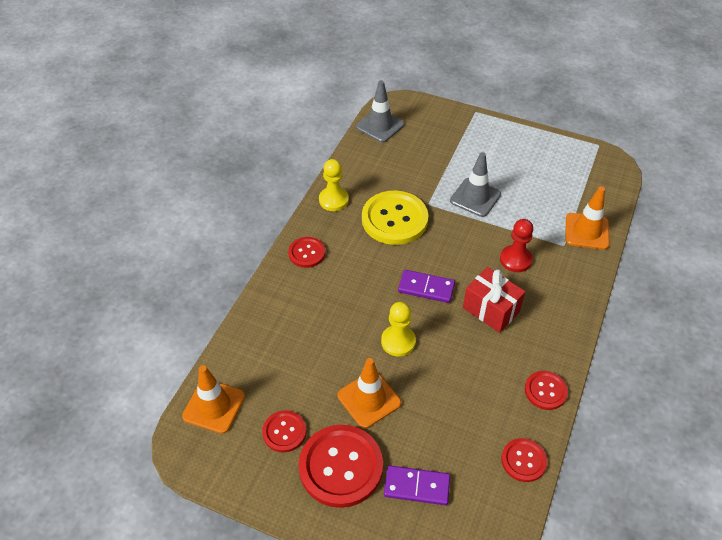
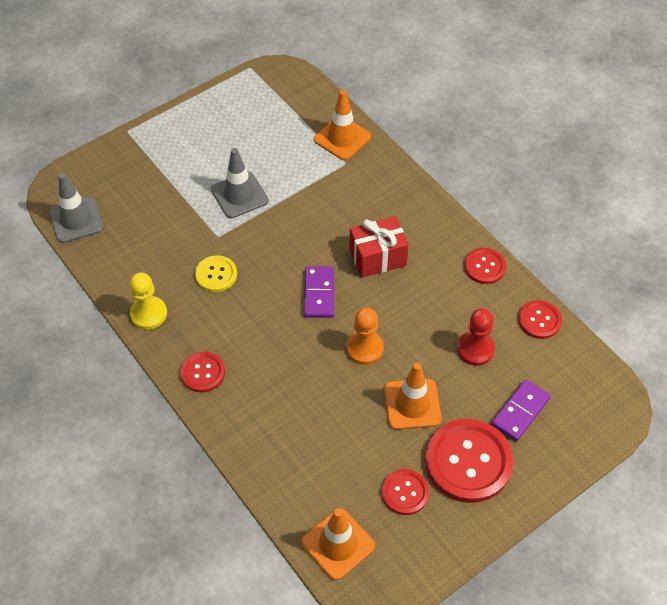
camera: 60 degrees left, 5 degrees up
(394, 219) = (216, 275): yellow button -> yellow button, size x0.54
(398, 341) = (364, 348): yellow pawn -> orange pawn
(426, 288) = (319, 293): purple domino -> purple domino turned 45 degrees counterclockwise
(515, 259) = (336, 207): red pawn -> red pawn (475, 349)

